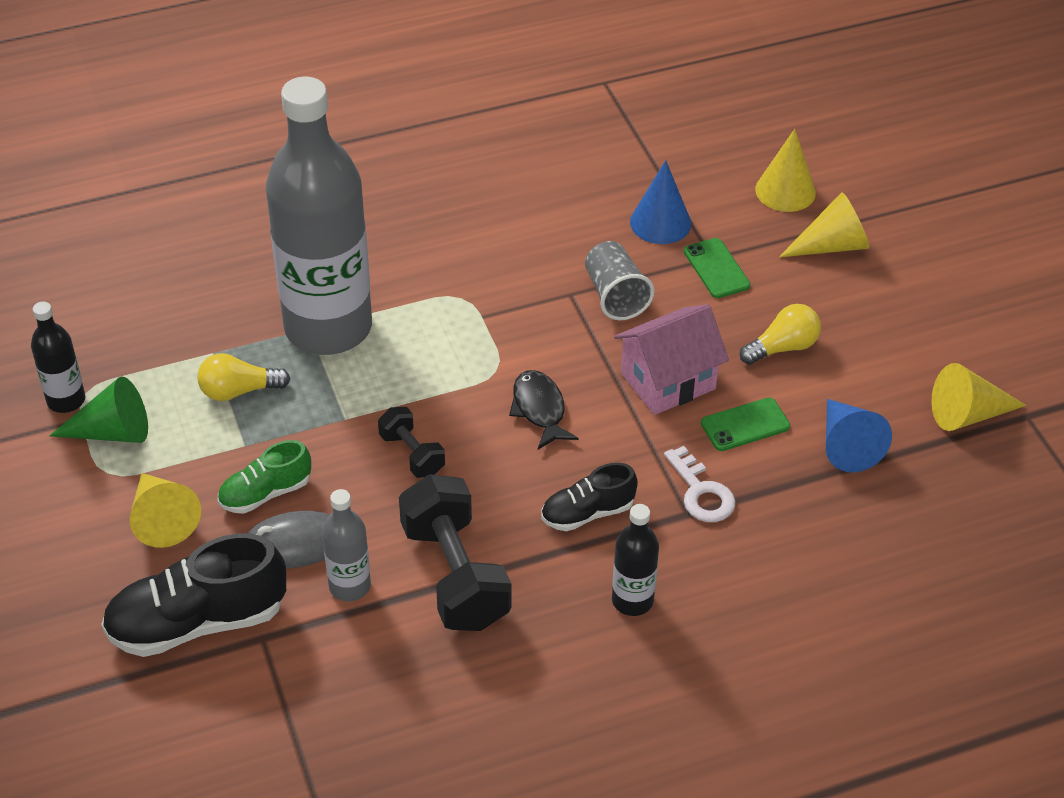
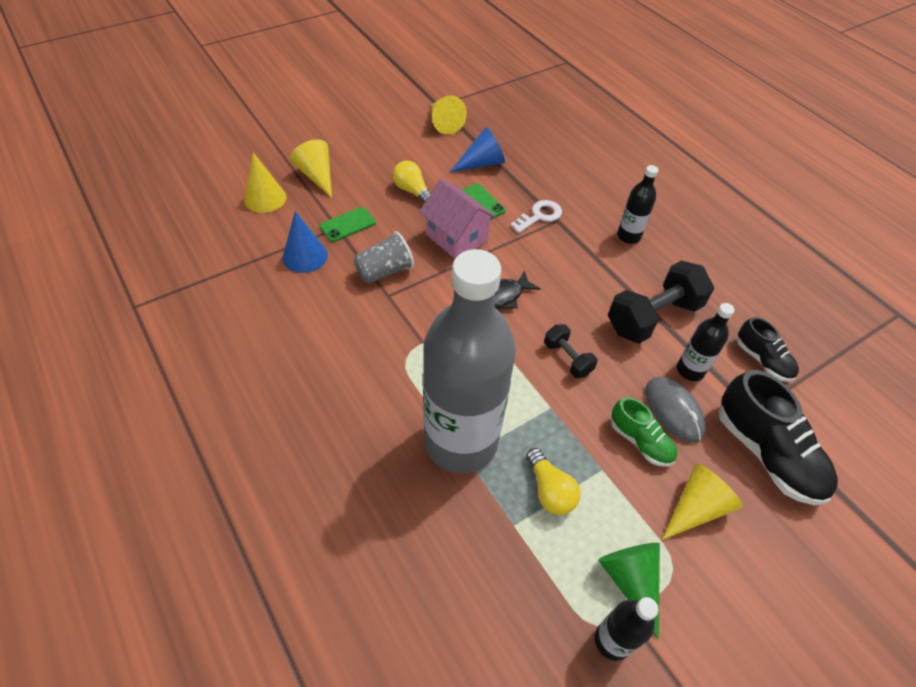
camera: 105 degrees left, 5 degrees up
(349, 586) = (690, 370): grey bottle -> black bottle
(412, 454) = (567, 359): black dumbbell -> black dumbbell turned 75 degrees counterclockwise
(587, 513) = (576, 262): black shoe -> black shoe (762, 360)

